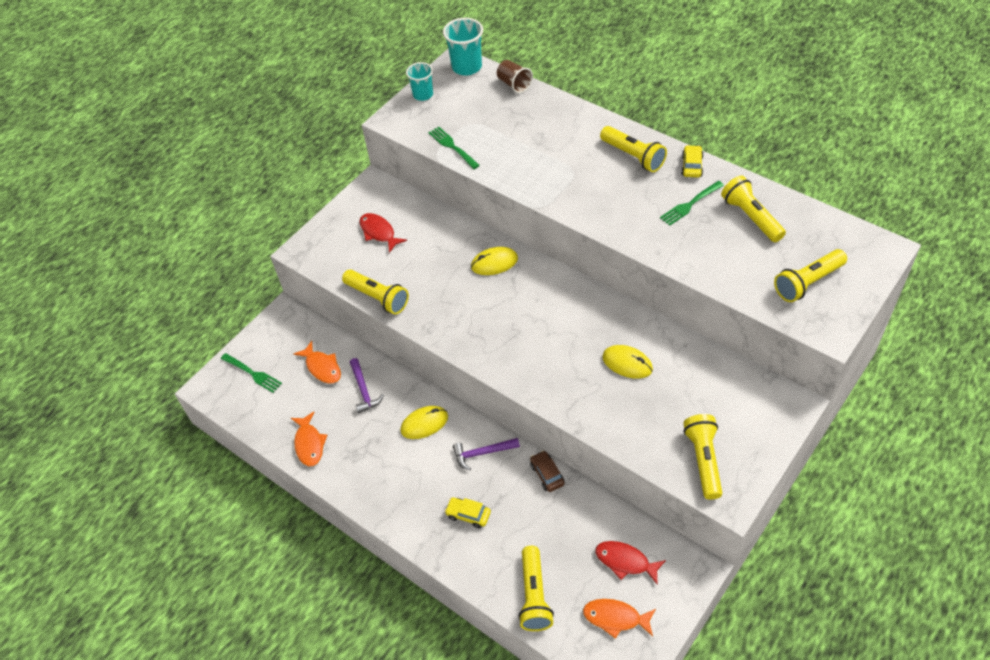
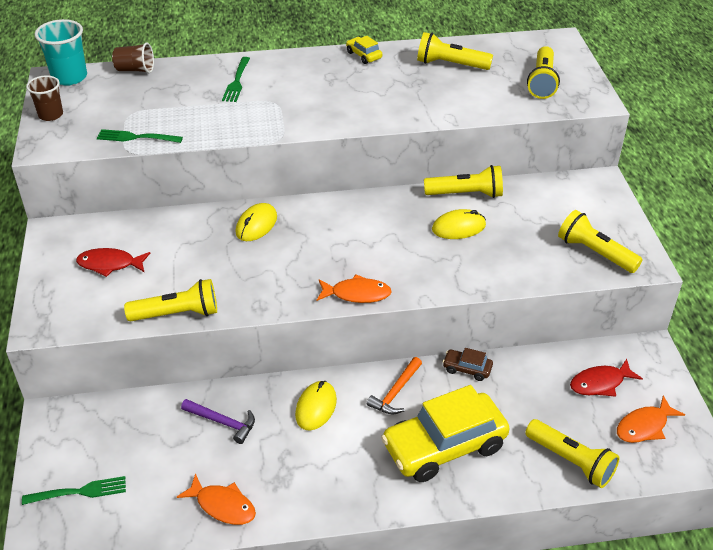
camera: 50 degrees left, 10 degrees down
(322, 367) = (154, 433): orange fish -> orange fish (357, 294)
(423, 95) = (51, 115): turquoise cup -> brown cup
(468, 515) = (444, 446): yellow car -> yellow car, size x2.36
(482, 453) = (396, 392): purple hammer -> orange hammer
(633, 156) = (309, 70): yellow flashlight -> yellow flashlight (466, 194)
(690, 204) = (396, 78): green fork -> green fork (237, 81)

